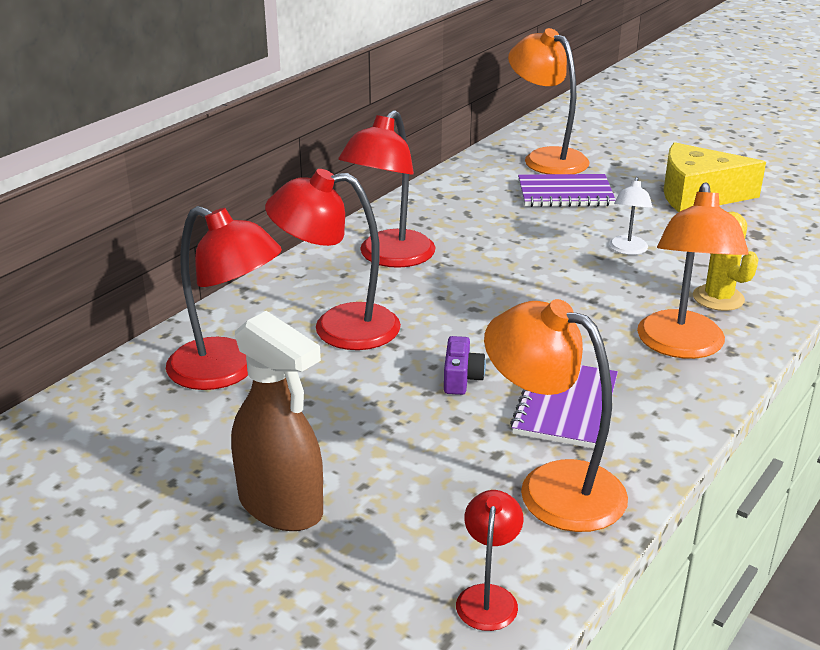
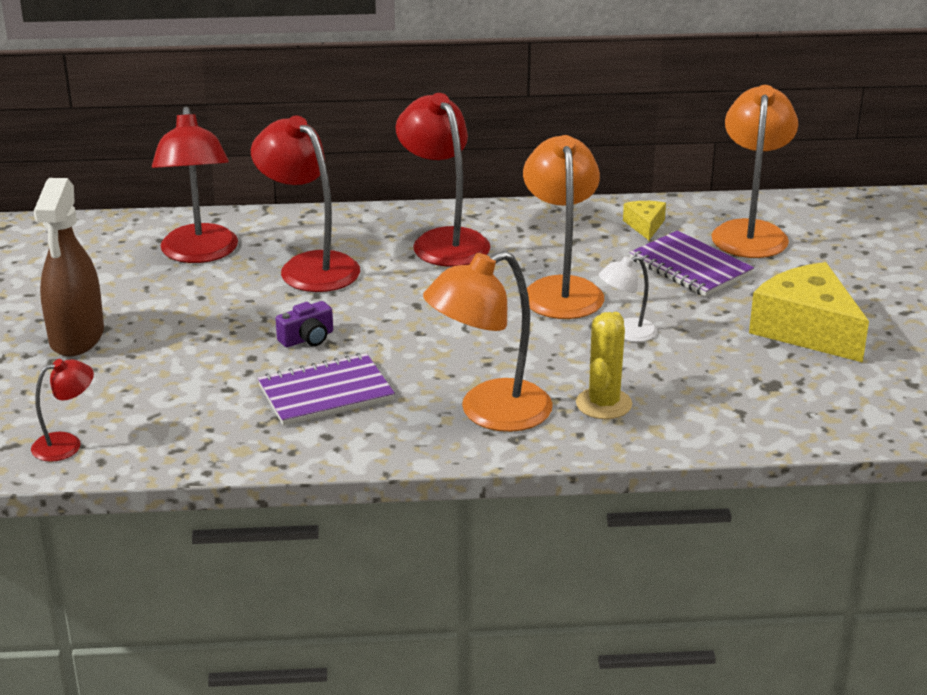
camera: 50 degrees right, 0 degrees up
(389, 257) = (443, 241): red lamp -> red lamp turned 75 degrees clockwise
(485, 183) = (645, 226): none -> yellow cheese
(552, 487) = (214, 424): orange lamp -> orange lamp (561, 289)

